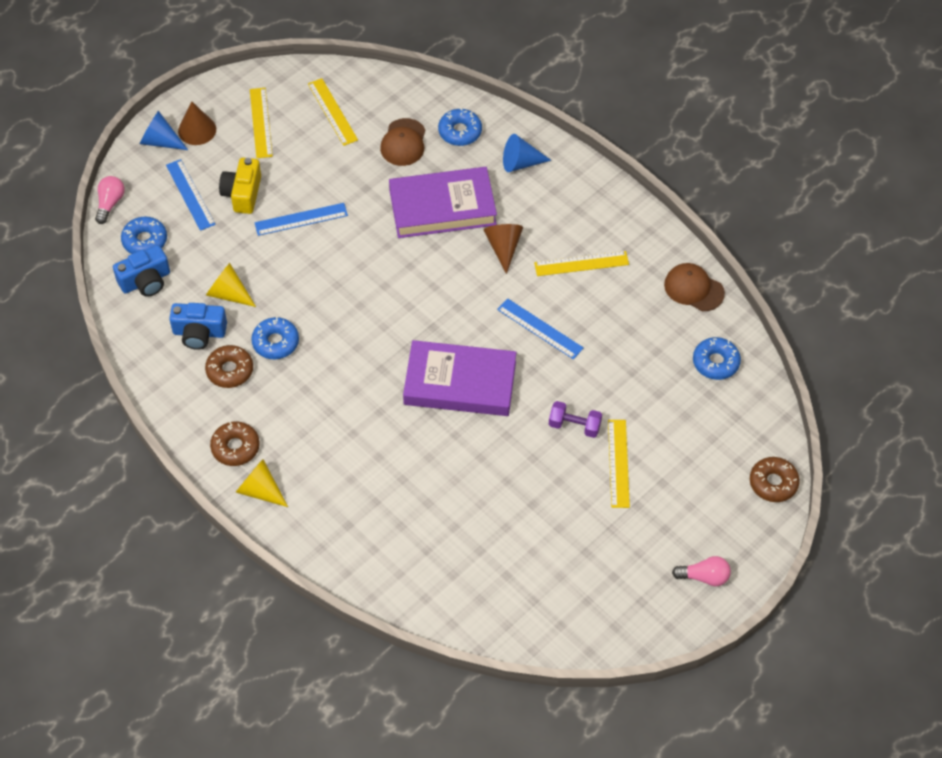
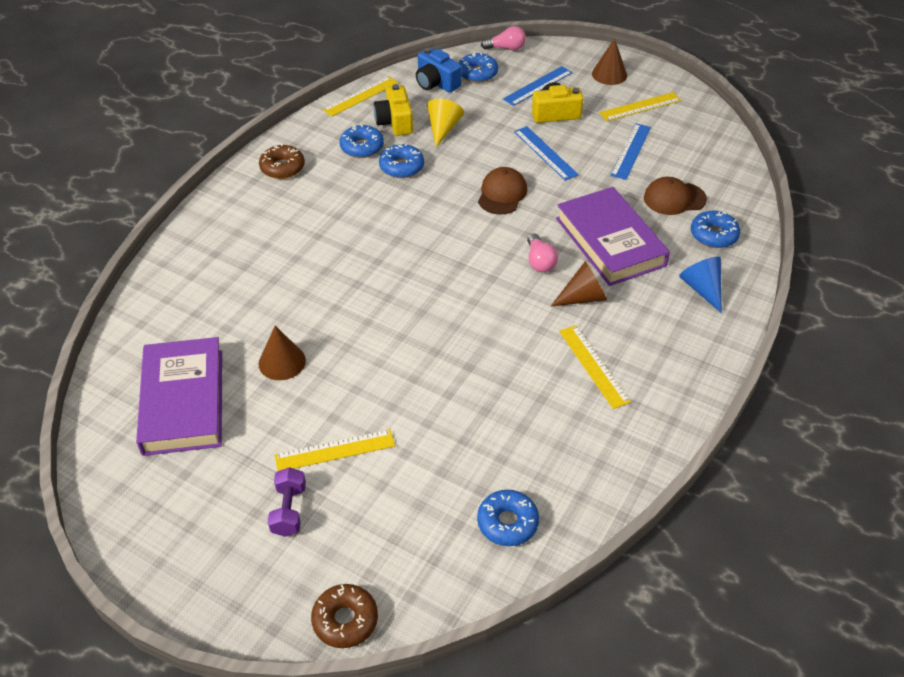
camera: 75 degrees right, 10 degrees down
(160, 141) = (585, 58): blue cone -> none
(199, 333) = (395, 122): blue camera -> yellow camera
(230, 370) = (362, 147): brown donut -> blue donut
(260, 490) = (241, 191): yellow cone -> none
(332, 112) = (681, 146): yellow ruler -> yellow ruler (361, 96)
(460, 383) = (399, 298): purple book -> purple book (183, 401)
(509, 487) = (282, 362): none -> brown cone
(540, 328) = (491, 347): blue ruler -> blue ruler (631, 151)
(574, 426) = (374, 401): purple dumbbell -> purple dumbbell (289, 510)
(693, 289) = (608, 480): brown cap -> brown cap (502, 194)
(704, 577) = (195, 565): pink light bulb -> pink light bulb (539, 261)

